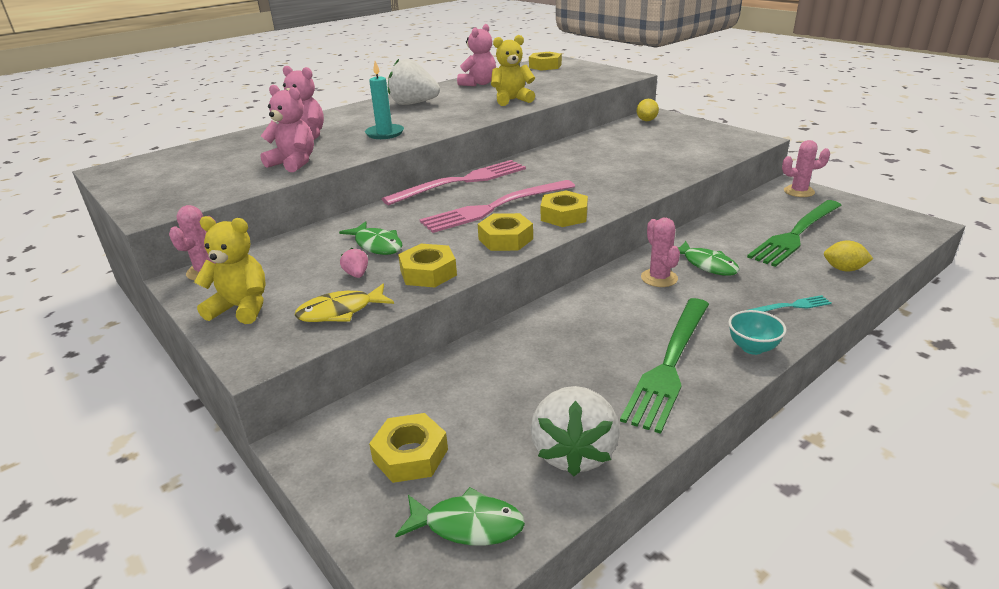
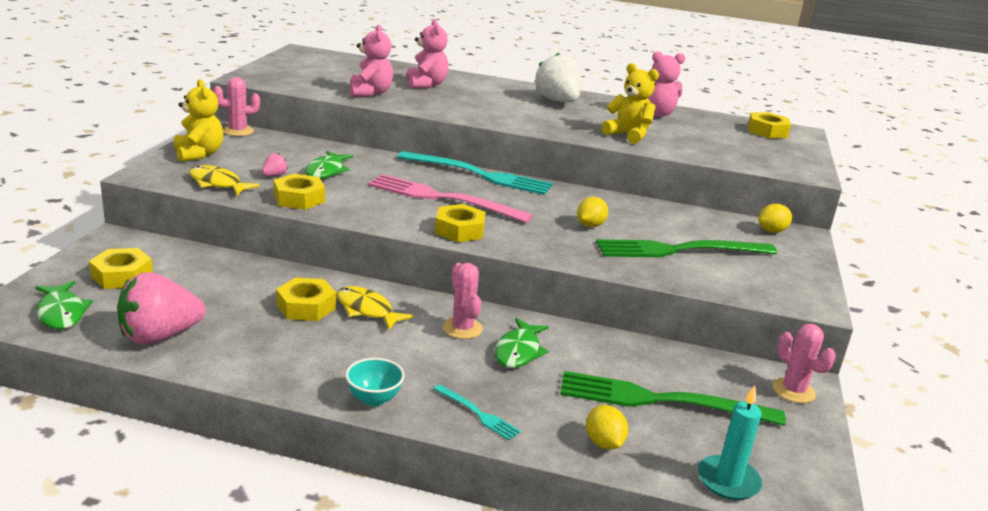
camera: 50 degrees right, 5 degrees down
(385, 133) = (469, 106): turquoise candle -> turquoise candle (728, 481)
(461, 182) = (479, 175): pink fork -> turquoise fork
(505, 239) = (385, 215): yellow nut -> yellow nut (306, 306)
(574, 452) = (159, 336): white strawberry -> pink strawberry
(594, 168) = (590, 225): none -> yellow lemon
(600, 314) = (367, 310): none -> yellow fish
(659, 278) = (462, 328): pink cactus -> pink cactus turned 60 degrees counterclockwise
(669, 364) = (311, 358): green fork -> green fork (679, 250)

